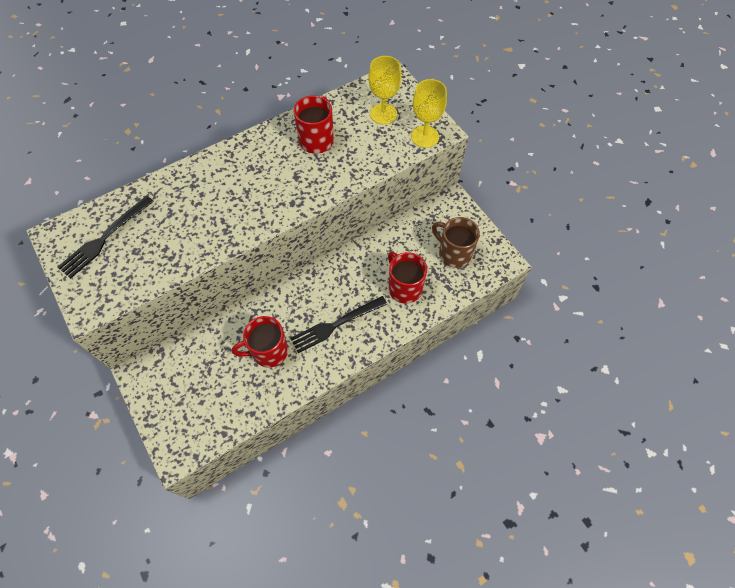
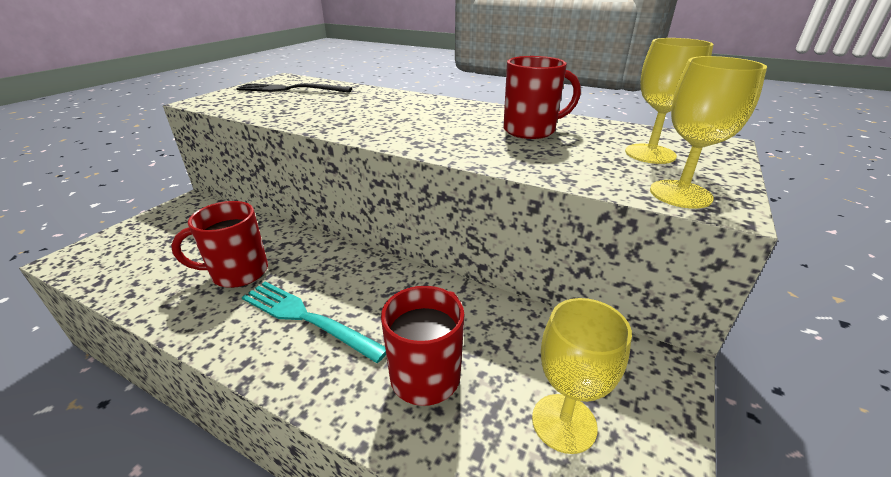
camera: 60 degrees right, 30 degrees down
(268, 351) = (238, 273): red mug -> red mug turned 60 degrees counterclockwise
(336, 325) = (307, 318): black fork -> turquoise fork
(453, 253) = (564, 423): brown mug -> yellow goblet

